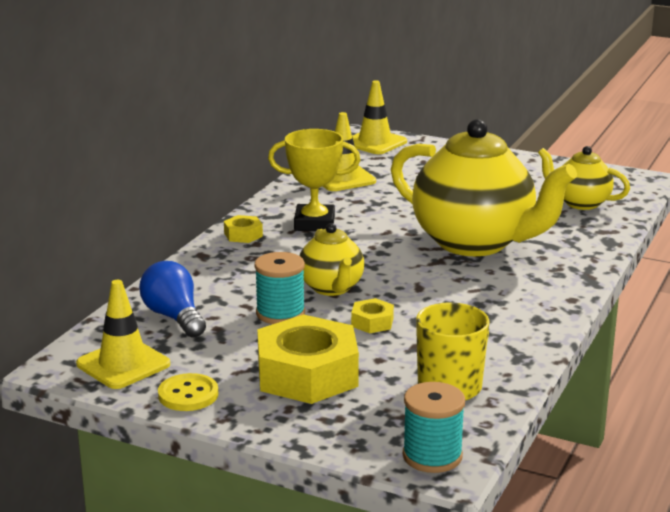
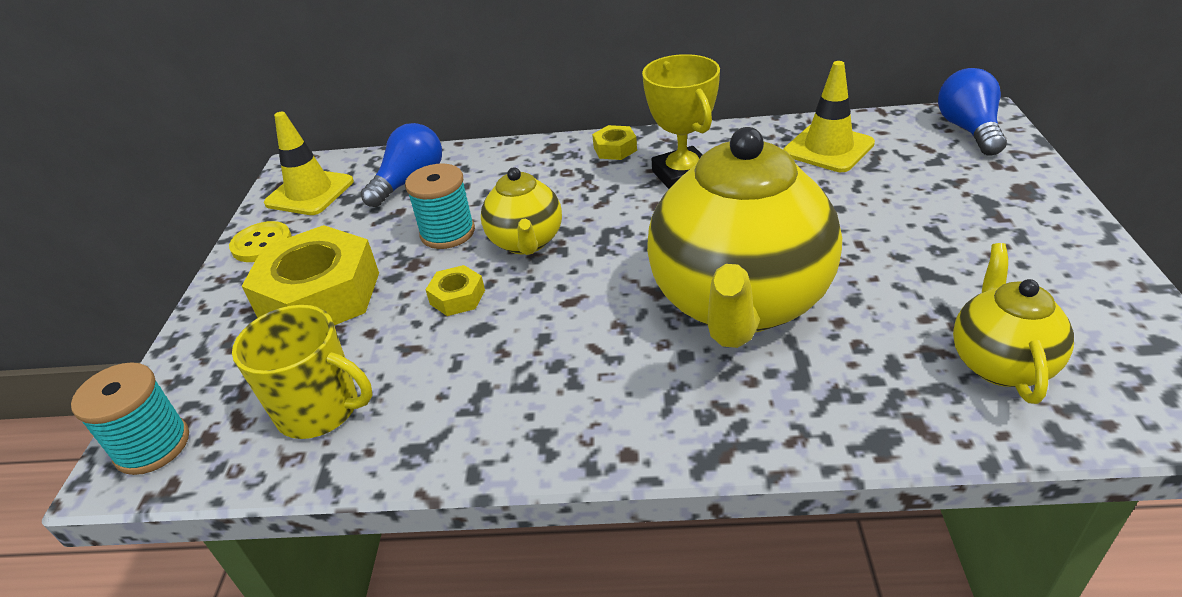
camera: 70 degrees right, 15 degrees up
(331, 288) = (526, 242): yellow teapot -> yellow teapot turned 60 degrees counterclockwise
(375, 142) = (968, 130): yellow traffic cone -> blue light bulb

